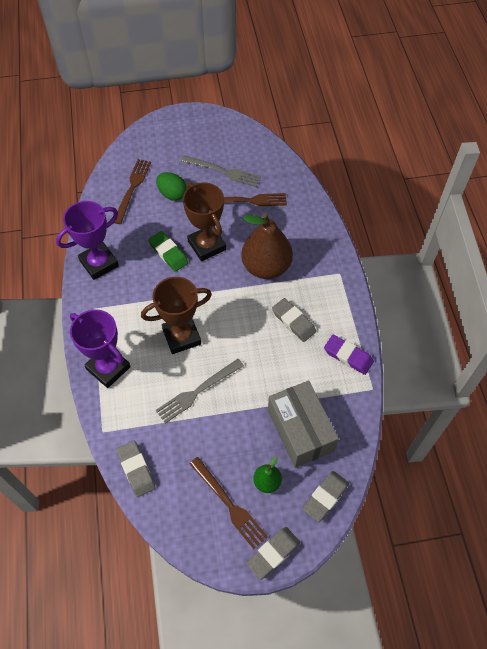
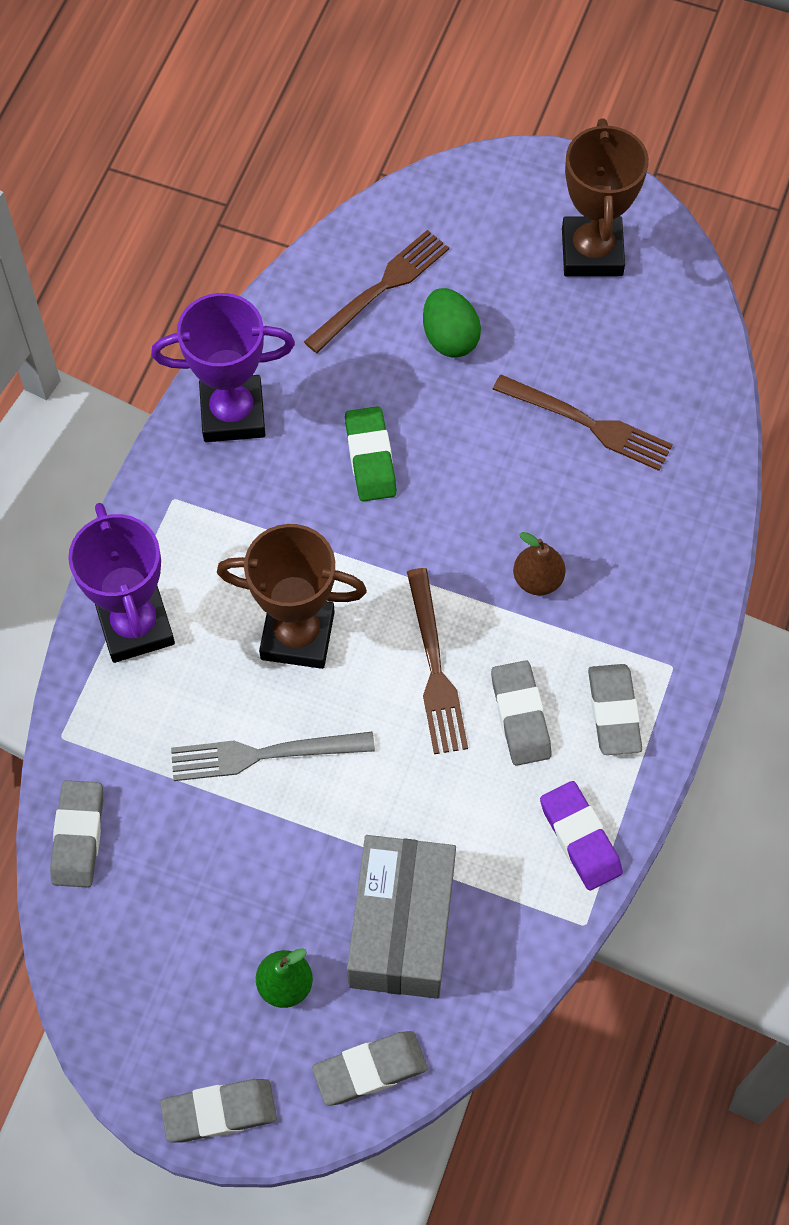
camera: 30 degrees right, 5 degrees up
(207, 245) = (451, 478): brown trophy -> brown trophy (592, 252)
(223, 171) = (578, 337): grey fork -> none
(229, 504) = (197, 985): brown fork -> brown fork (434, 668)
(266, 267) = (537, 579): brown pear -> brown pear, size x0.47
(329, 301) = (613, 712): none -> grey eraser

